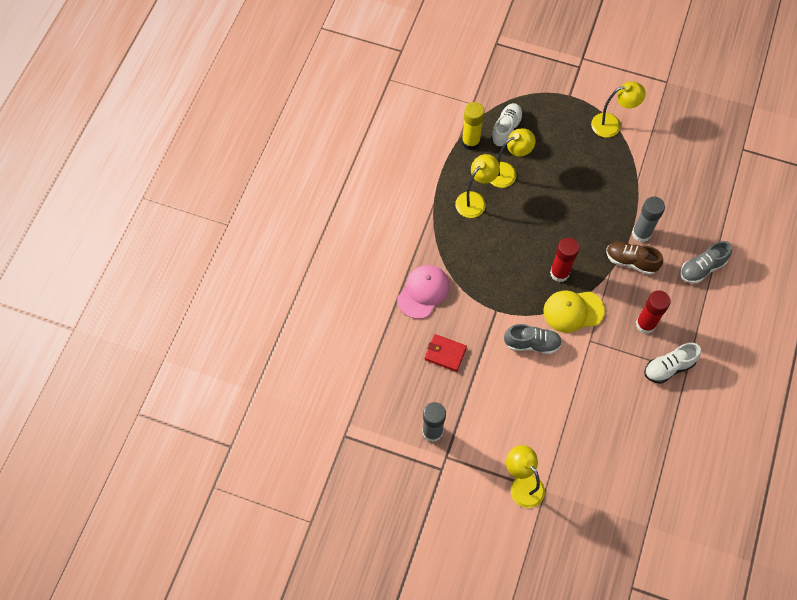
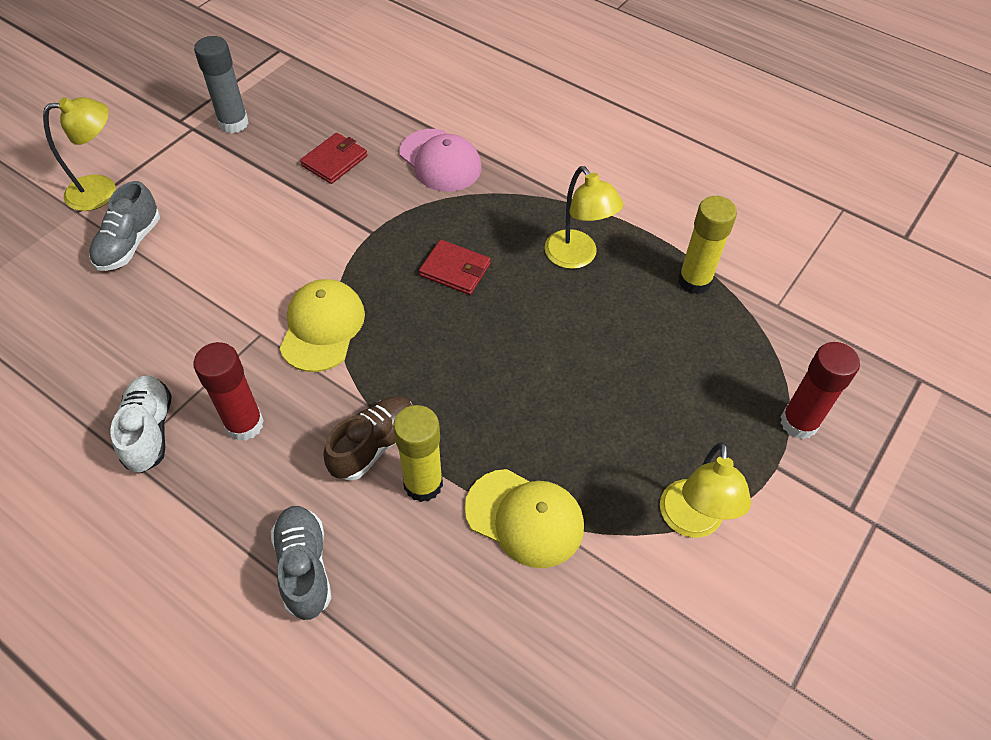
camera: 105 degrees right, 10 degrees down
(506, 129) = (712, 338): white shoe -> none
(507, 172) = (620, 315): yellow lamp -> none
(507, 258) = (455, 269): none -> red wallet
(532, 343) = (296, 259): grey shoe -> grey shoe (129, 244)
(559, 273) = (398, 330): red glue stick -> red glue stick (798, 423)
(639, 188) = (525, 518): none -> yellow cap
(641, 233) = (423, 484): grey glue stick -> yellow glue stick

